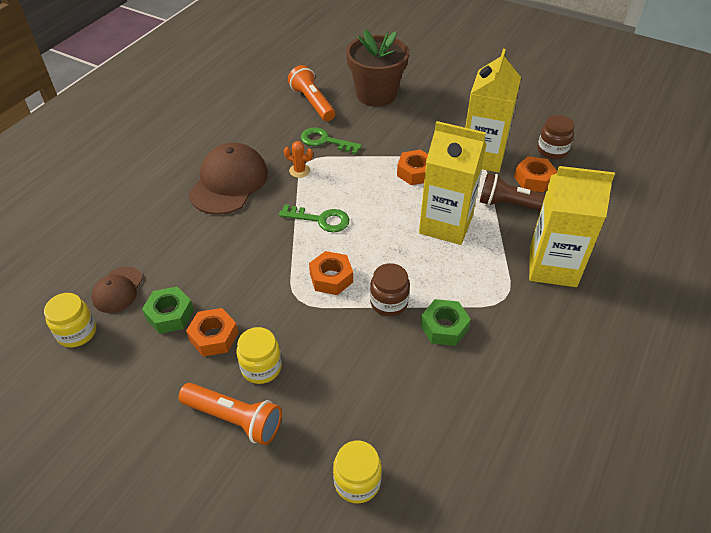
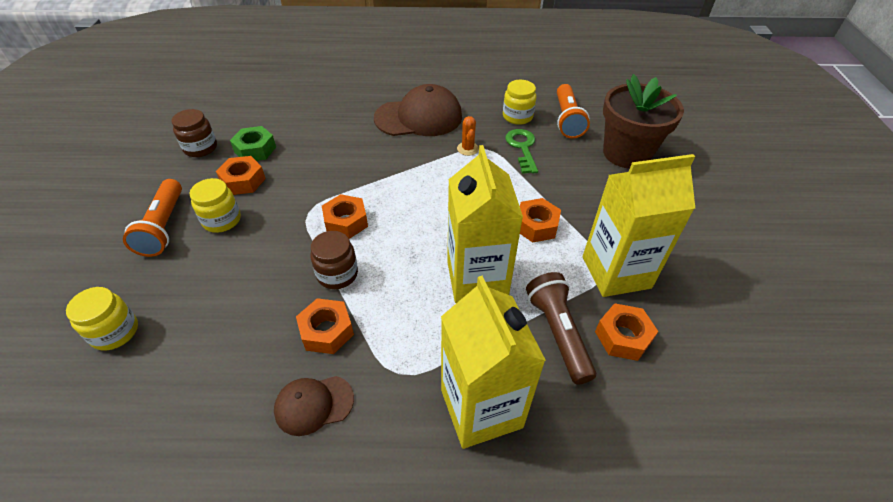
camera: 60 degrees right, 0 degrees up
(77, 332) = (219, 116): yellow jar -> yellow jar (517, 116)
(118, 290) = (267, 116): brown cap -> brown cap (314, 404)
(312, 103) = (567, 120): orange flashlight -> orange flashlight turned 150 degrees clockwise
(321, 220) = (415, 186): green key -> none
(444, 327) = (327, 331): green nut -> orange nut
(552, 150) = (698, 339): brown jar -> brown jar (200, 148)

